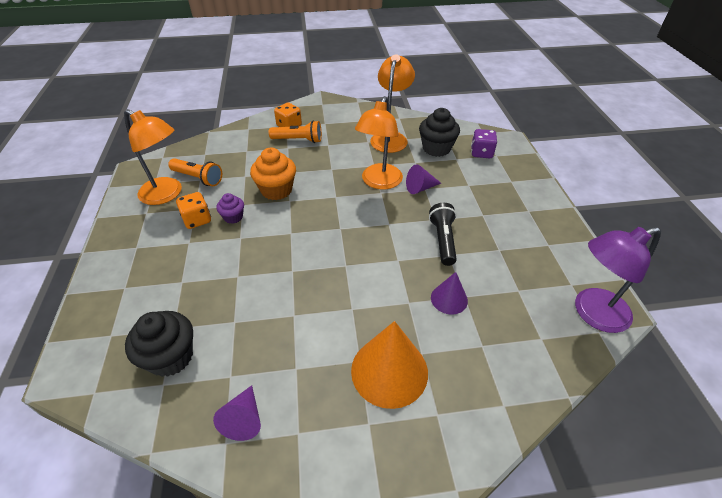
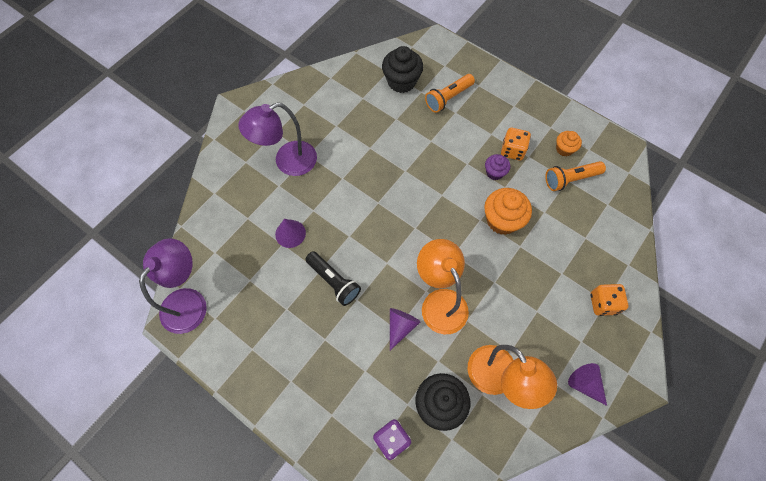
camera: 135 degrees right, 20 degrees up
(167, 194) = (564, 149): orange lamp -> orange cupcake
(244, 419) = (333, 90): purple cone -> purple cone (584, 384)
(298, 140) = (568, 292): orange flashlight -> orange flashlight (448, 98)
(389, 371) = (287, 162): orange cone -> purple lamp

